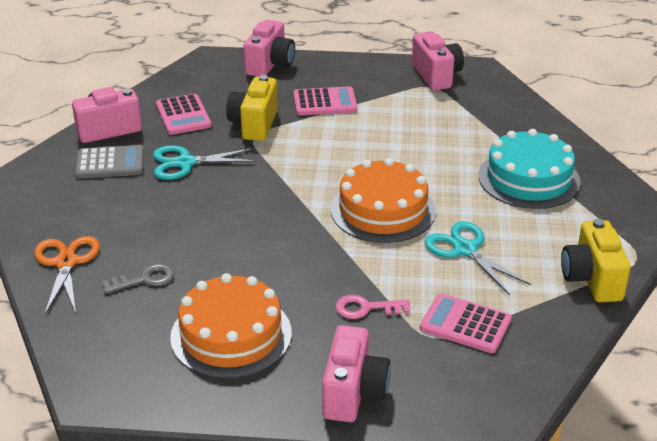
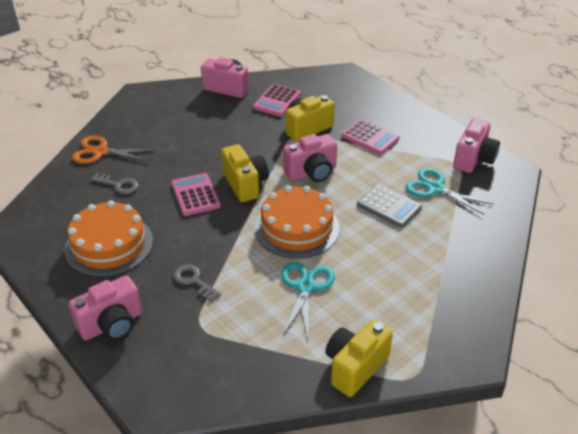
camera: 45 degrees right, 5 degrees up
(66, 262) = (100, 152): orange scissors -> orange scissors turned 120 degrees counterclockwise
(110, 163) = (199, 108): grey calculator -> grey calculator (389, 206)
(185, 163) = (235, 130): turquoise scissors -> turquoise scissors (435, 188)
(270, 65) = (374, 95): pink camera -> pink camera (311, 172)
(276, 203) = (245, 184): none -> yellow camera
(366, 308) = (194, 281): pink key -> grey key
(465, 324) = (230, 333): pink calculator -> pink calculator (195, 195)
(529, 178) = (424, 269): turquoise cake -> none

